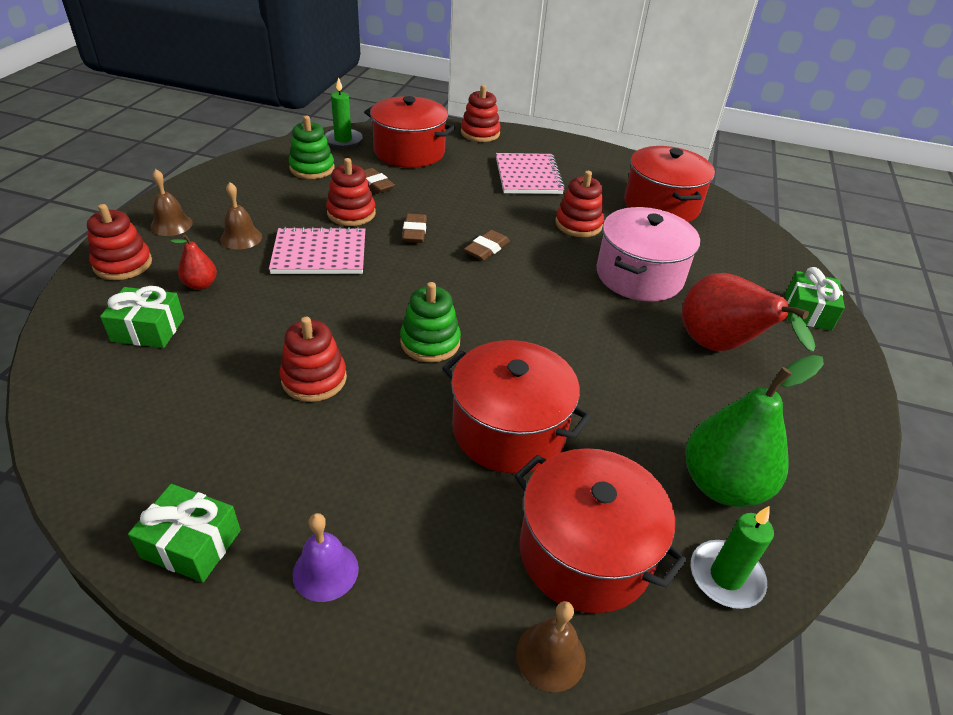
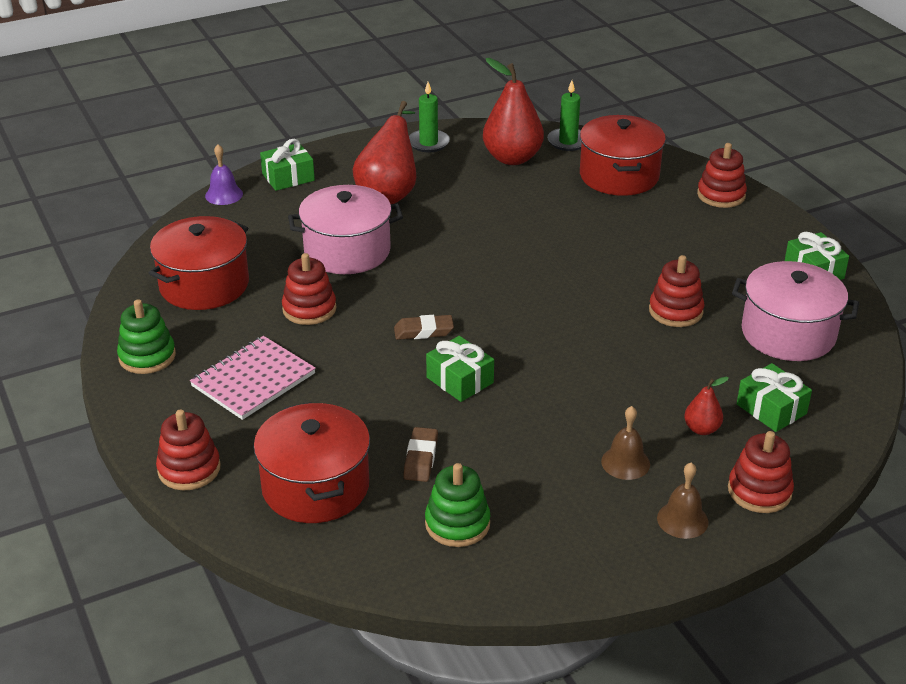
camera: 130 degrees left, 5 degrees down
(175, 420) = (788, 333): none -> pink pot
(319, 254) = (570, 404): pink notebook -> none
(325, 571) = (752, 230): purple bell -> purple bell (224, 195)
(343, 140) = (362, 556): green candle -> green candle (428, 143)
(351, 213) = (490, 434): red stacking toy -> red stacking toy (721, 195)
(414, 232) = (460, 380): brown eraser -> green gift
(430, 342) = (570, 292): green stacking toy -> green stacking toy (147, 356)
(509, 429) = (587, 228): red pot -> none
(550, 655) = (679, 163): brown bell -> none
(722, 485) = (512, 158): green pear -> red pear

